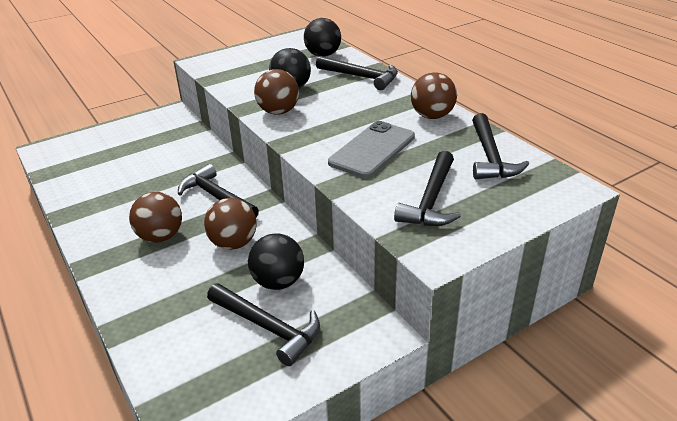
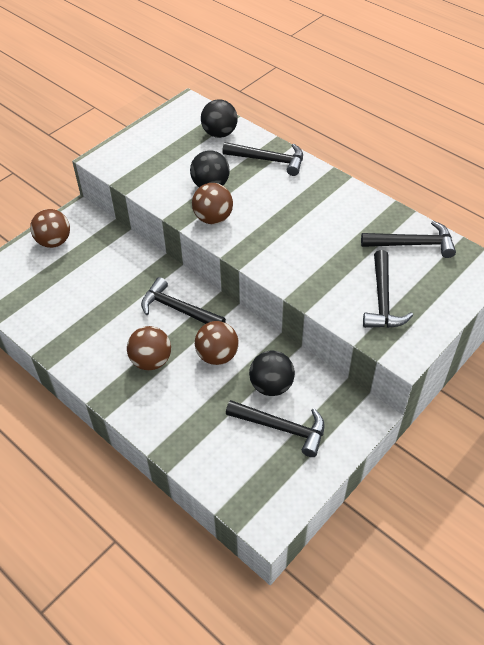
camera: 15 degrees left, 15 degrees up
(372, 150) = (315, 252): grey phone -> none
(432, 116) = (350, 203): brown ball -> brown ball (54, 242)
(490, 157) = (413, 244): black hammer -> black hammer turned 75 degrees counterclockwise

